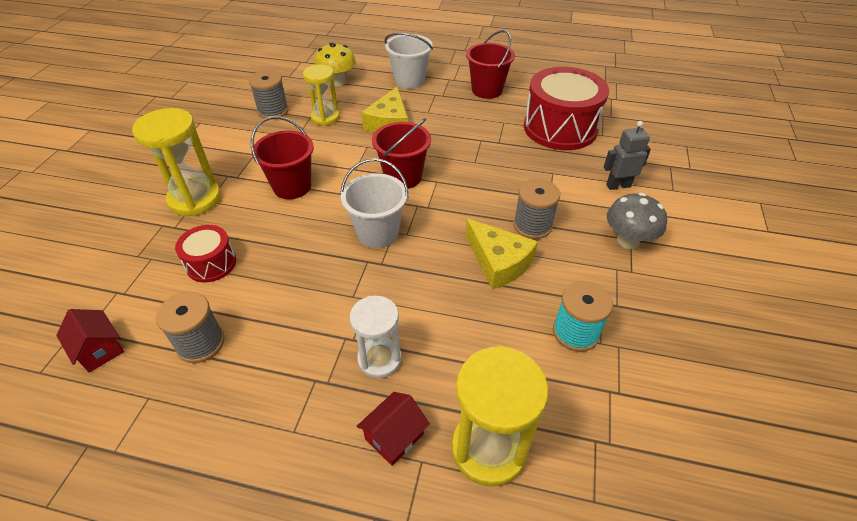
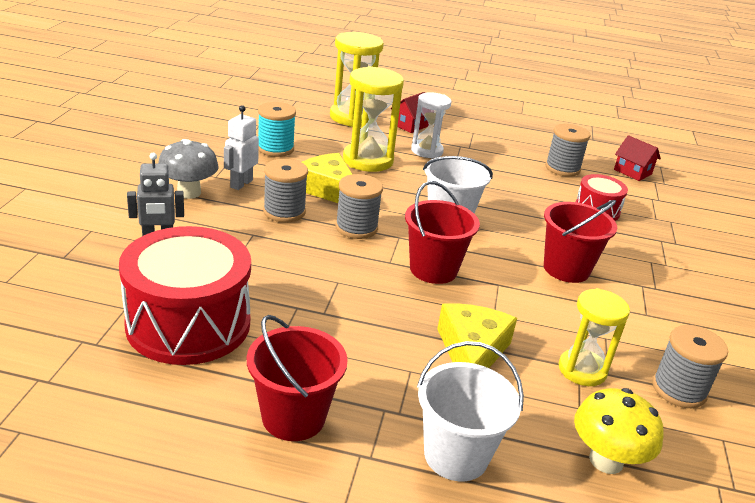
camera: 175 degrees right, 15 degrees down
(195, 199) = (667, 264): yellow hourglass -> yellow hourglass (368, 160)
(465, 213) = (356, 228): none -> grey spool
(586, 260) = (241, 184): none -> white robot

